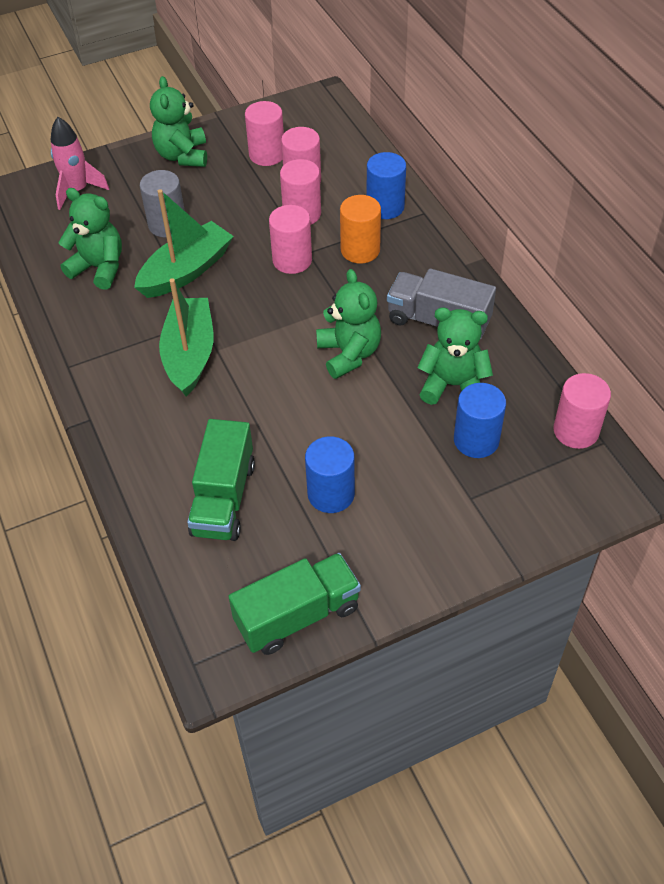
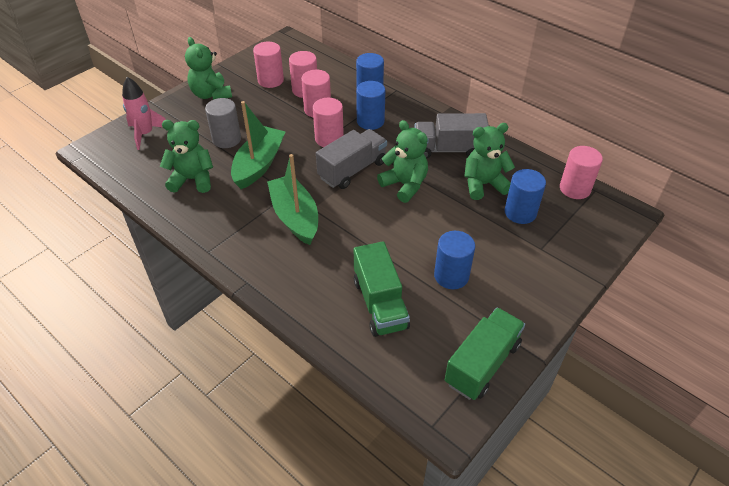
camera: 25 degrees left, 5 degrees down
(295, 313) = (352, 170): none -> grey truck
(360, 250) = (370, 121): orange cylinder -> blue cylinder

